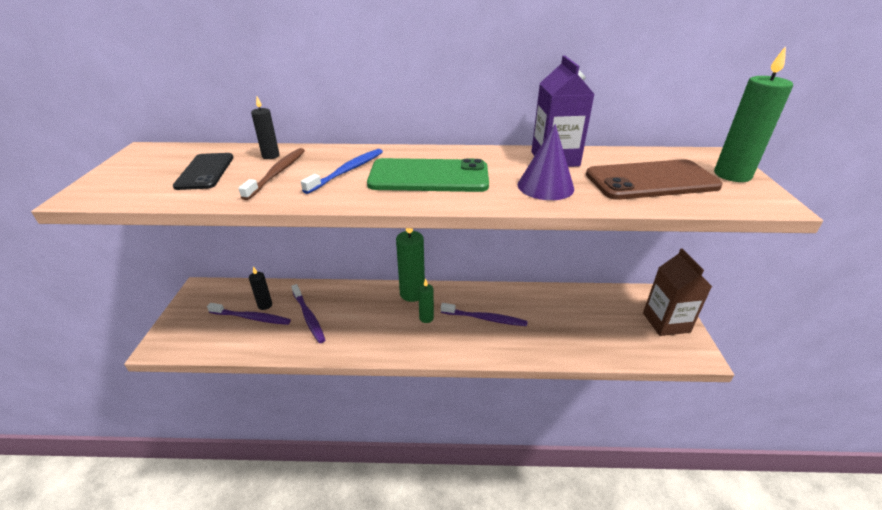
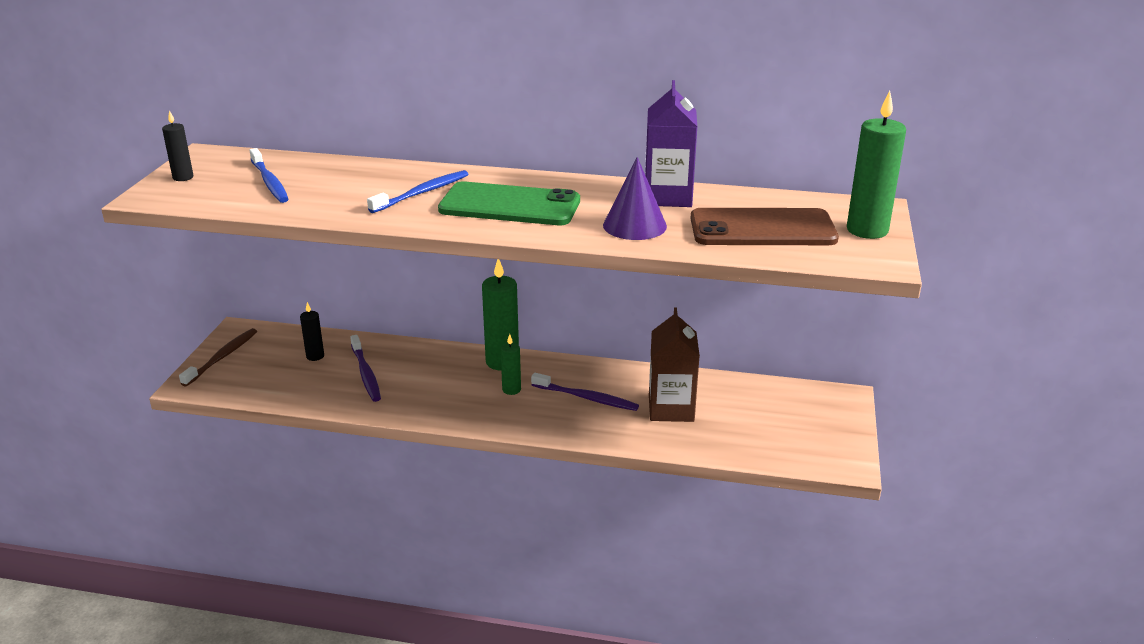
camera: 10 degrees right, 5 degrees down
(205, 171) = (270, 182): black phone -> blue toothbrush
(252, 318) = (297, 368): purple toothbrush -> none
(271, 156) = (342, 170): black candle -> black candle (183, 177)
(278, 173) = (346, 189): brown toothbrush -> brown toothbrush (222, 357)
(666, 322) = (825, 426): brown carton -> brown carton (671, 408)

